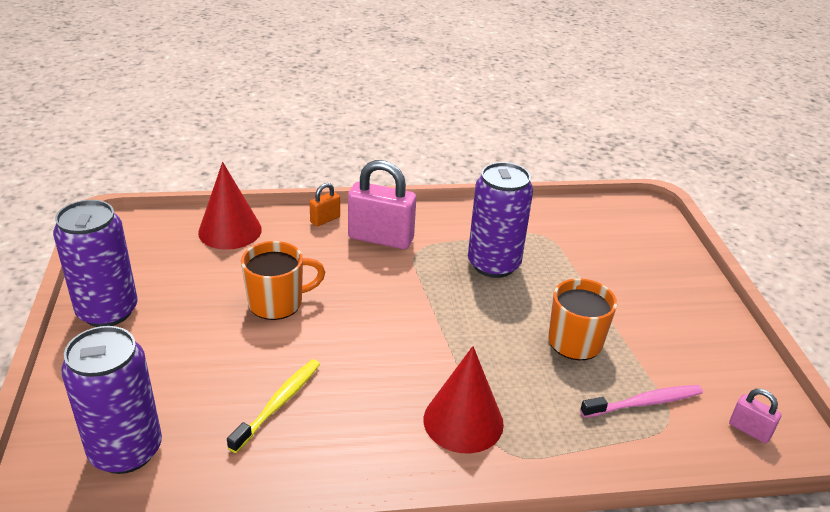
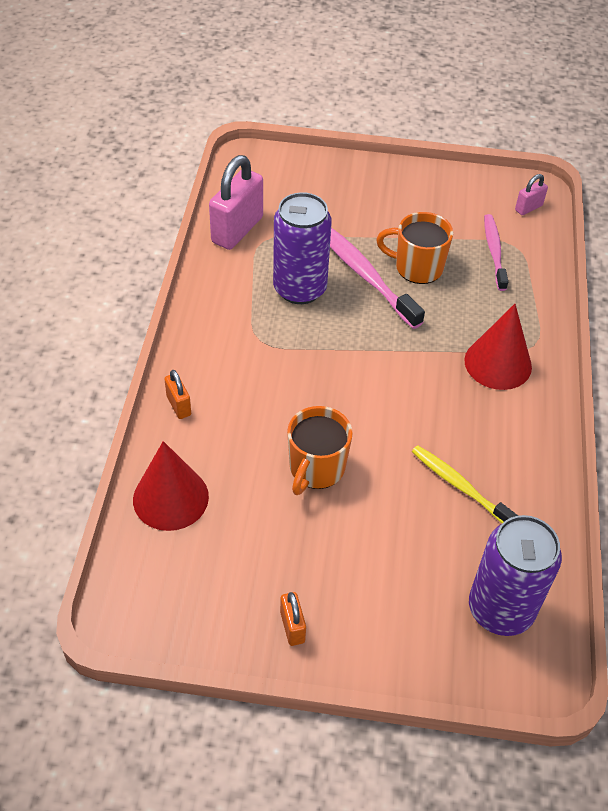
camera: 75 degrees left, 15 degrees up
(107, 311) = (292, 627): purple can -> orange padlock
(277, 303) = (316, 468): orange mug -> orange mug turned 150 degrees counterclockwise
(381, 238) = (230, 364): pink padlock -> pink padlock (237, 230)
(539, 303) = (364, 275): none -> pink toothbrush

